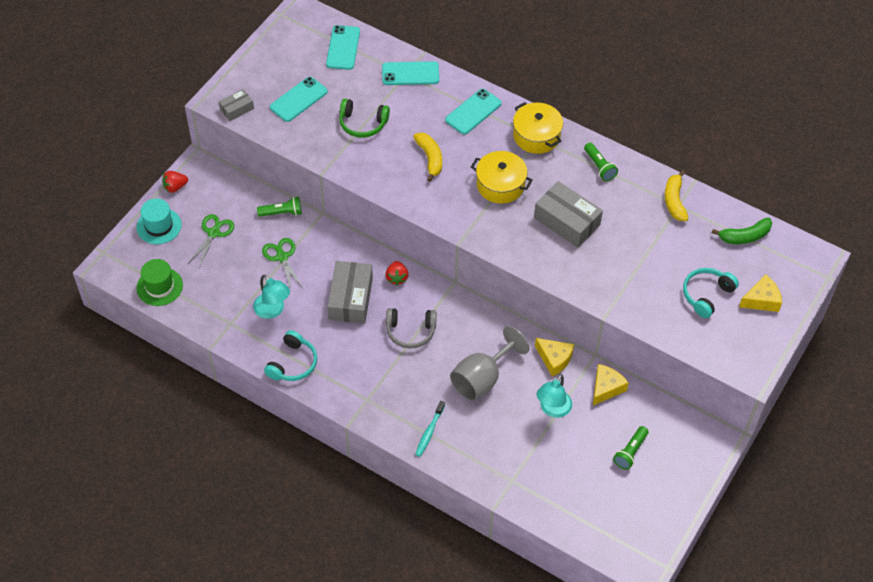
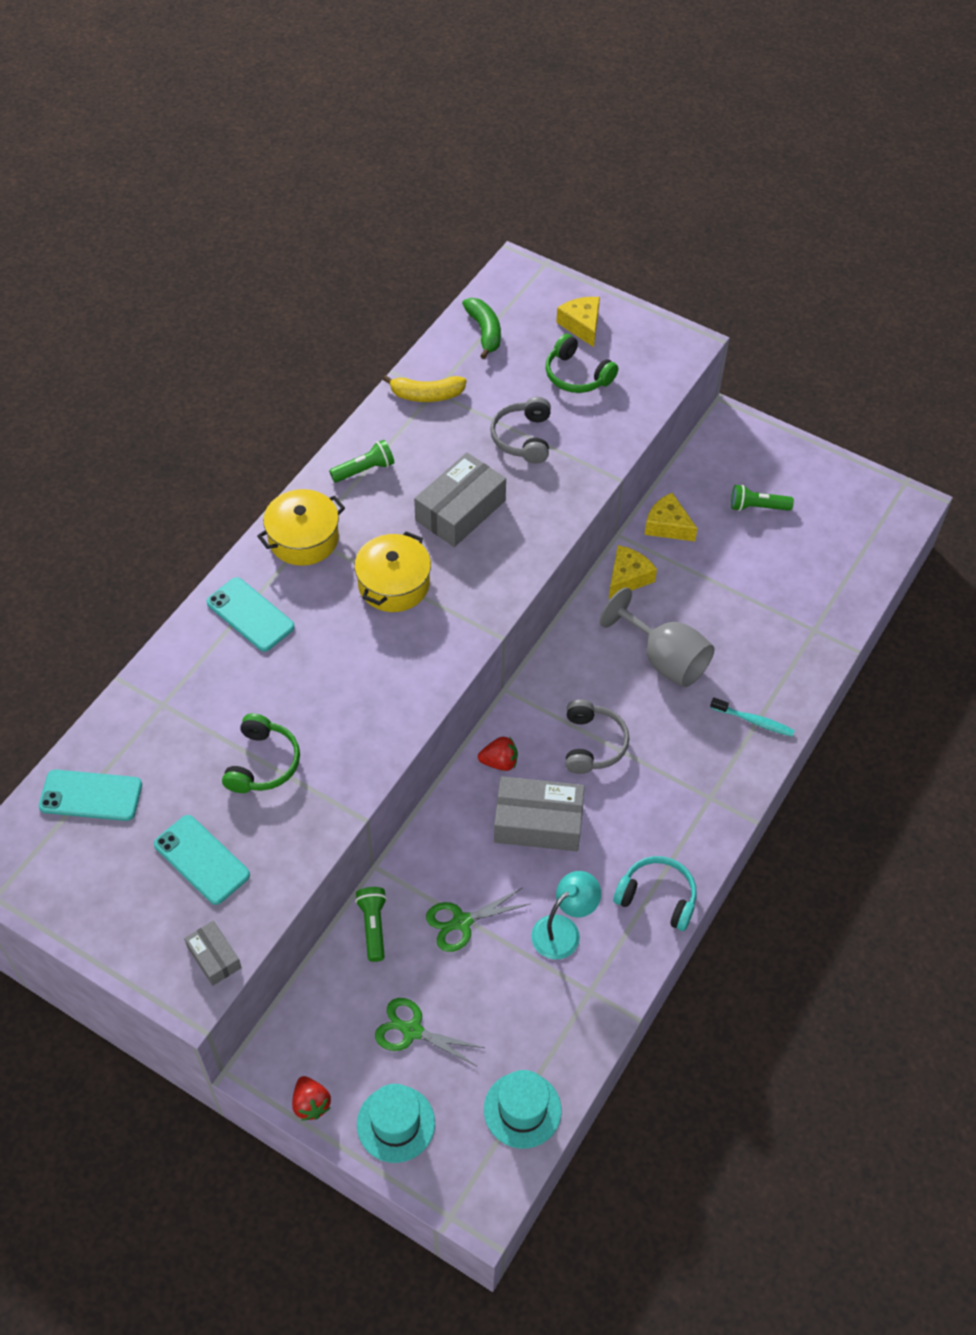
camera: 90 degrees left, 0 degrees up
(159, 286) = (522, 1110): green hat -> turquoise hat
(410, 74) = (162, 697): turquoise phone -> none
(430, 158) = (340, 671): yellow banana -> none
(552, 409) = (704, 583): turquoise lamp -> none
(630, 452) = (757, 507): green flashlight -> green flashlight turned 150 degrees clockwise
(638, 259) = (523, 438): none -> grey headphones
(706, 295) = (577, 375): turquoise headphones -> green headphones

